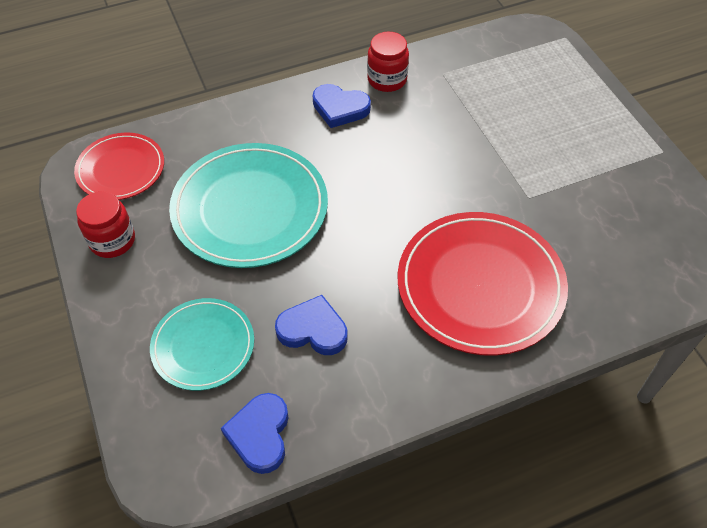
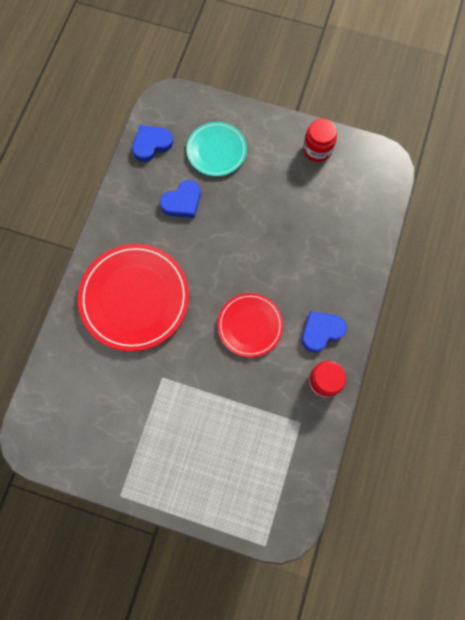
camera: 130 degrees right, 20 degrees up
(121, 169) = (368, 181): red plate -> red plate (250, 325)
(250, 208) = (283, 226): turquoise plate -> none
(260, 434) = (151, 144): blue heart -> blue heart turned 75 degrees counterclockwise

